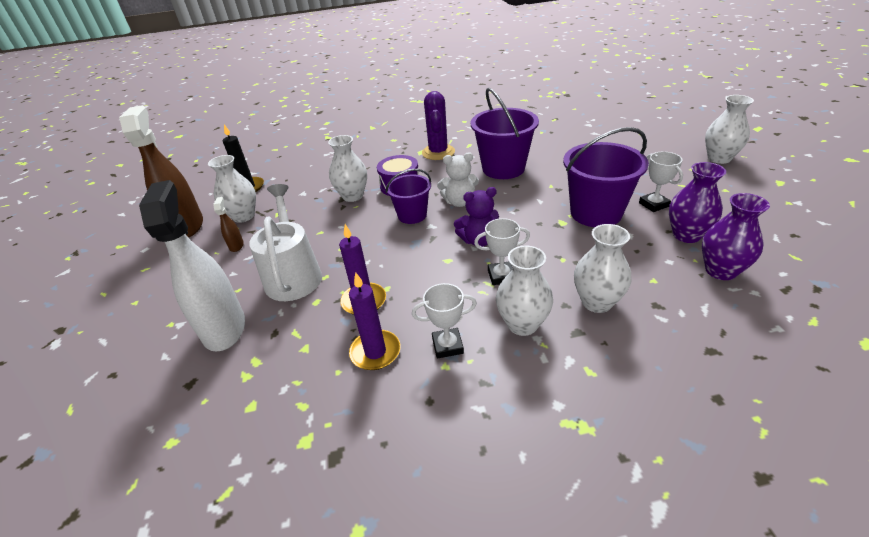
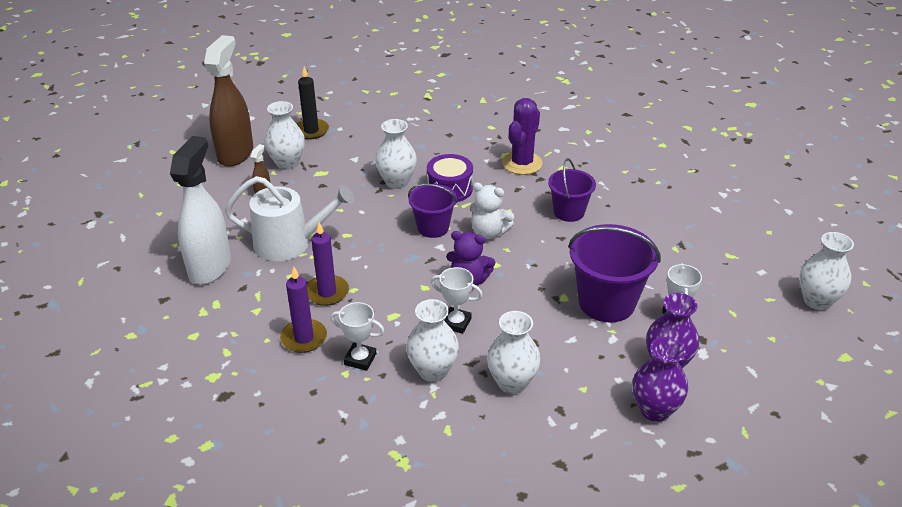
camera: 25 degrees right, 0 degrees up
(293, 275) = (289, 243): white watering can -> white watering can turned 75 degrees clockwise
(503, 168) = (569, 212): purple bucket -> purple bucket, size x0.61

